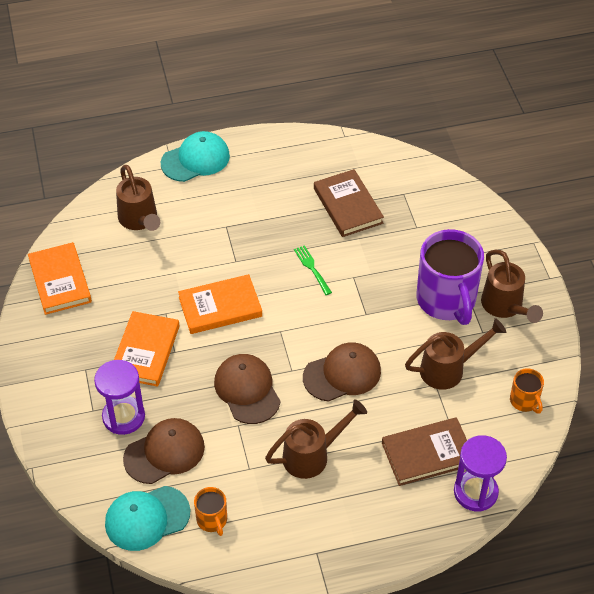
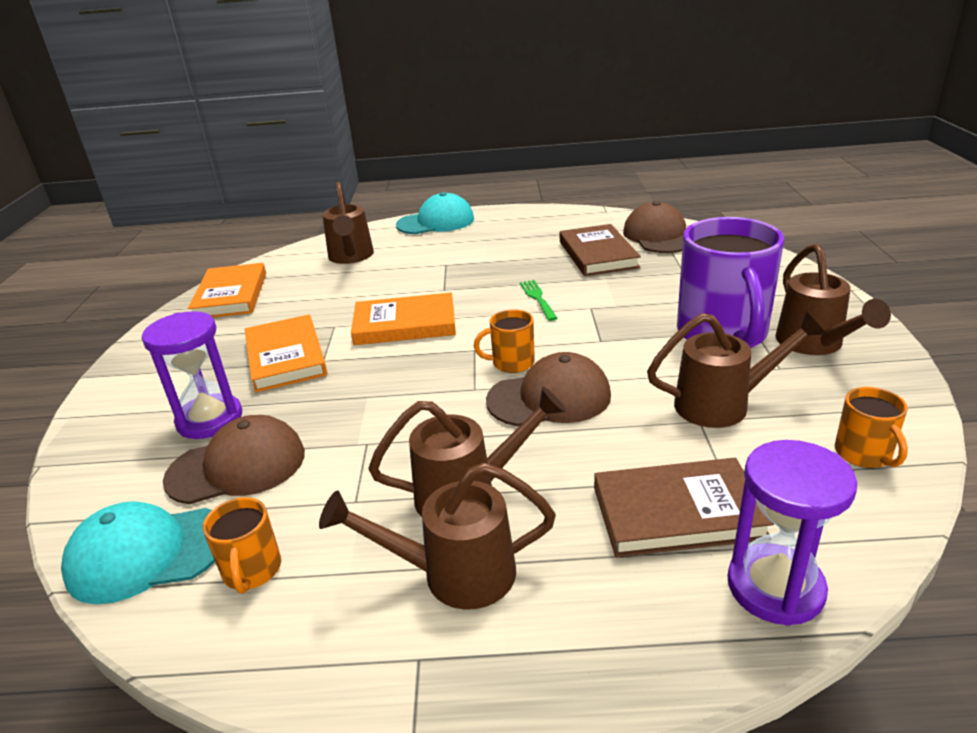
camera: 15 degrees right, 20 degrees down
(145, 351) = (286, 357): orange book -> orange book turned 45 degrees counterclockwise
(247, 390) = (400, 405): brown cap -> brown cap (659, 236)
(310, 343) = (511, 363): none -> orange mug
(320, 507) = (454, 574): none -> brown watering can

